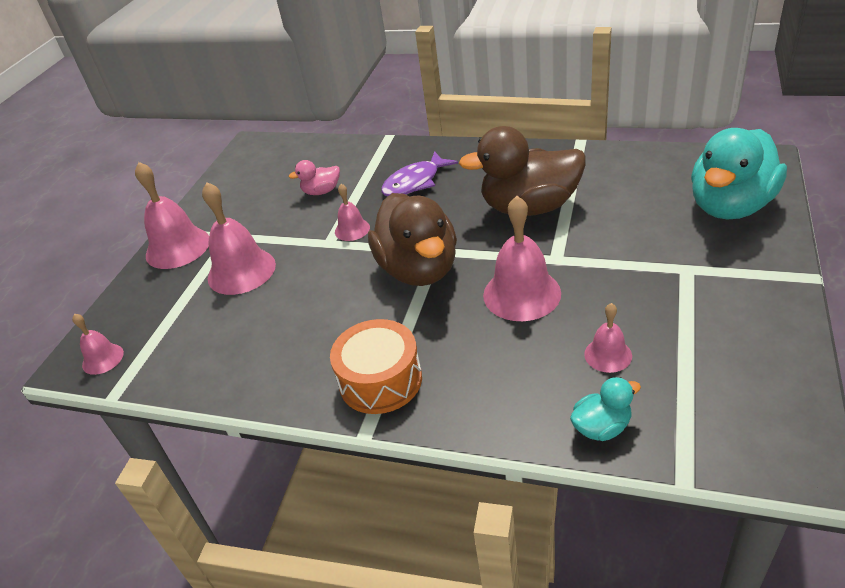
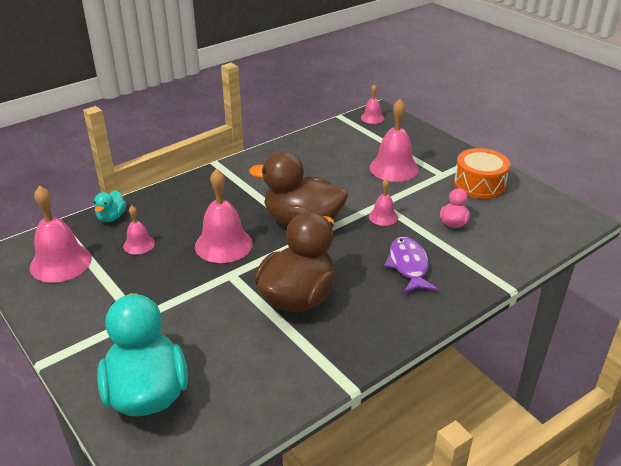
camera: 120 degrees right, 5 degrees down
(178, 247) = (453, 156): pink bell -> pink bell (60, 263)
(380, 380) = (237, 177): orange drum -> orange drum (479, 184)

